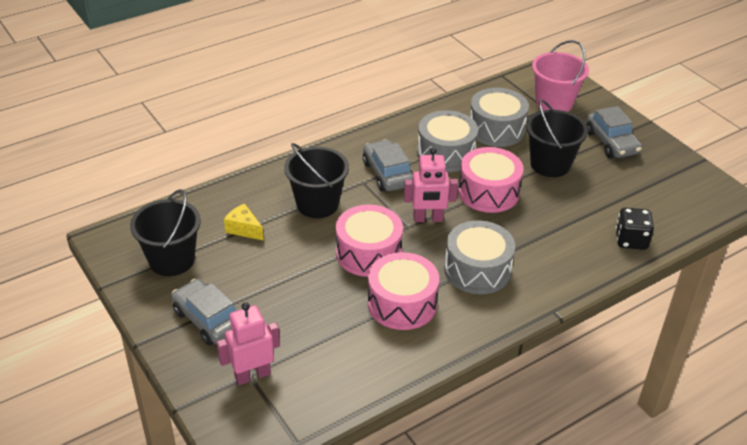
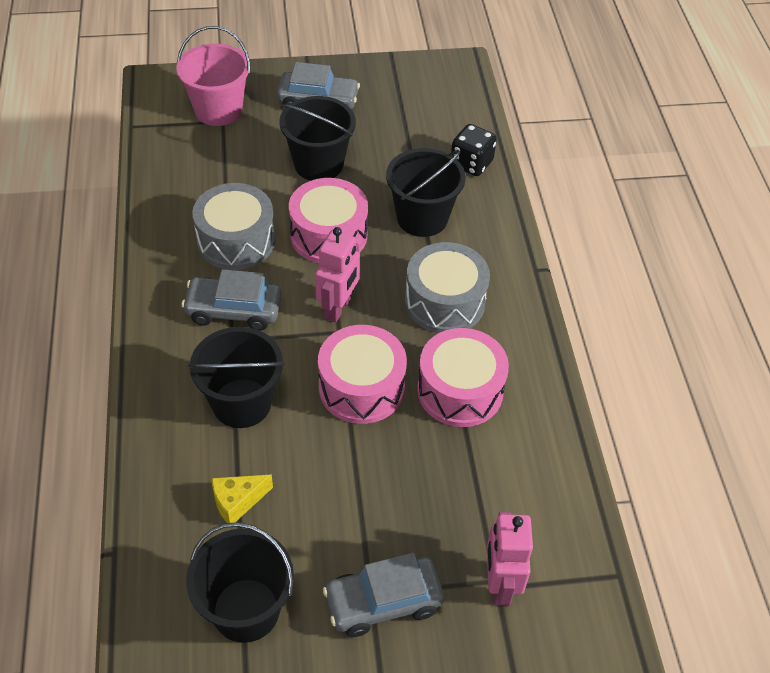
camera: 65 degrees left, 10 degrees up
(496, 129) = (226, 178): grey drum -> none
(548, 232) = (422, 218): none -> black bucket

